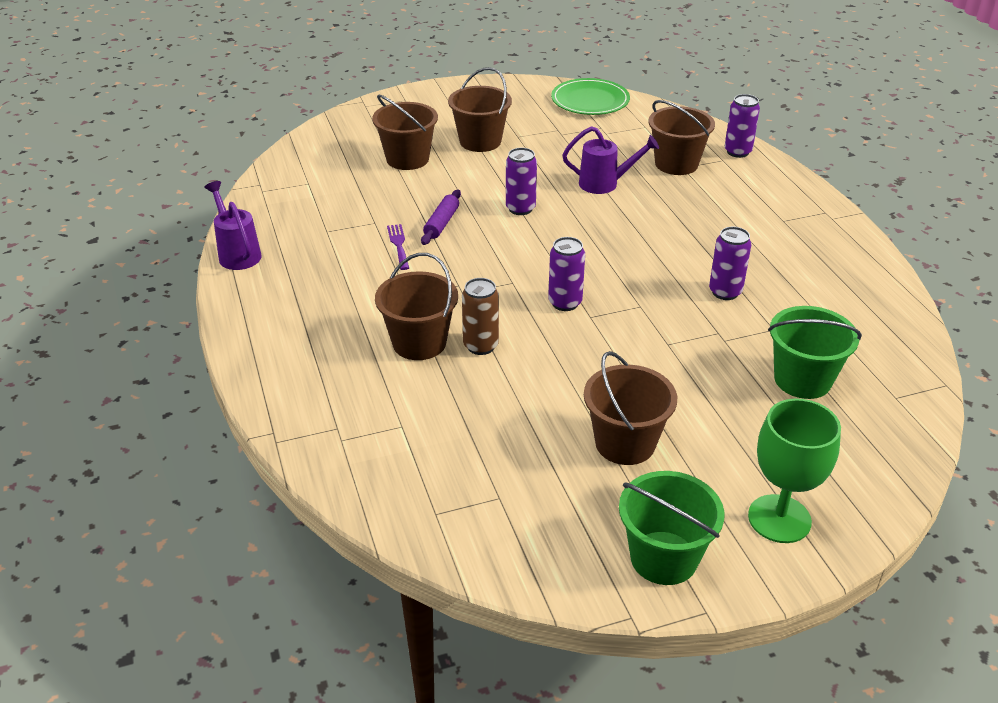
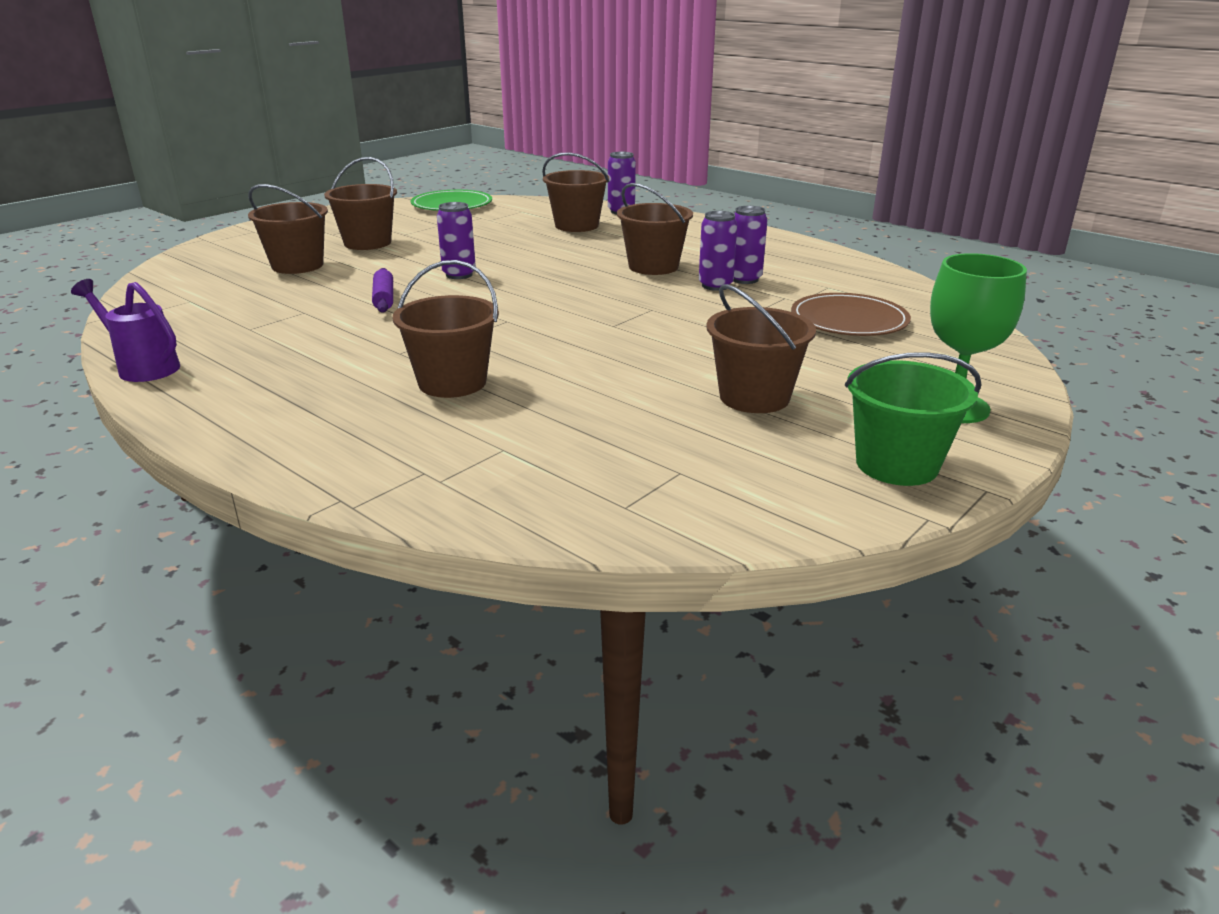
camera: 30 degrees left, 10 degrees down
(398, 245) = (350, 321): purple fork -> none
(481, 346) = (524, 369): brown can -> none
(565, 303) = (577, 322): purple can -> purple can (744, 279)
(605, 184) = (525, 247): purple watering can -> none
(693, 247) = (653, 267): none -> brown bucket
(802, 380) = (849, 320): green bucket -> brown plate

